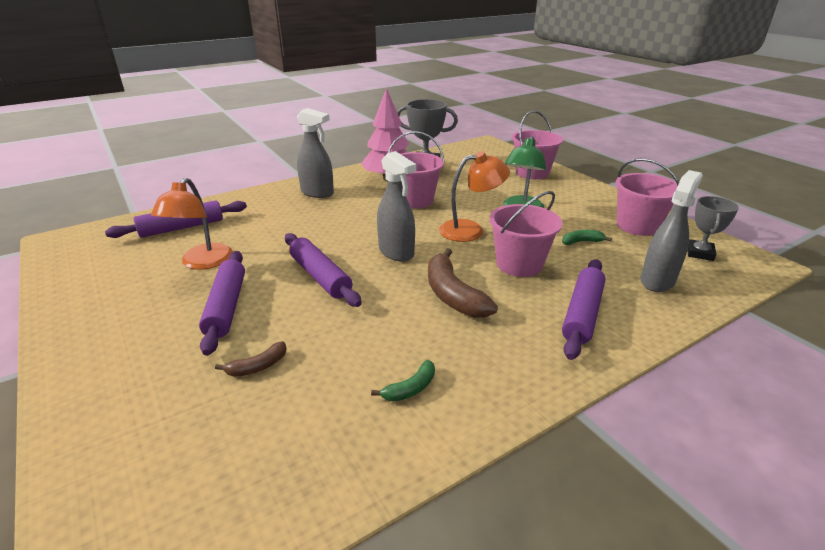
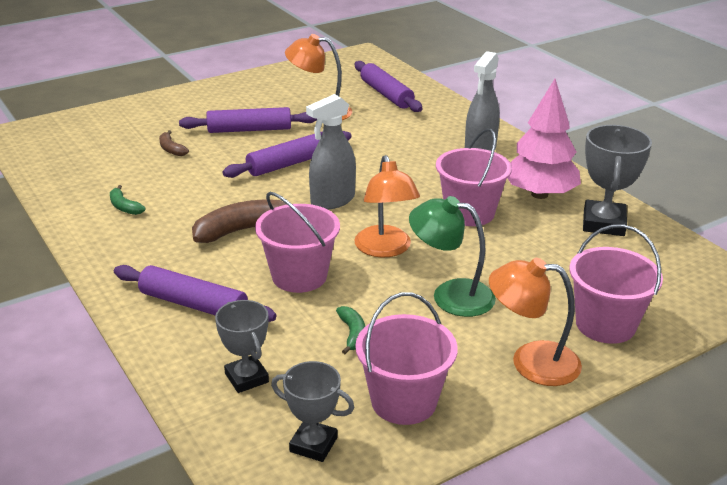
camera: 90 degrees right, 0 degrees up
(577, 191) = (531, 362): none -> orange lamp
(657, 281) = (246, 378): grey spray bottle -> grey trophy

